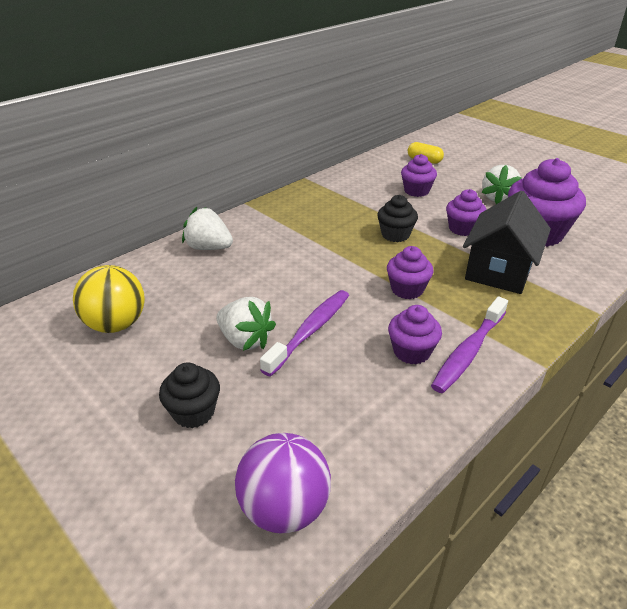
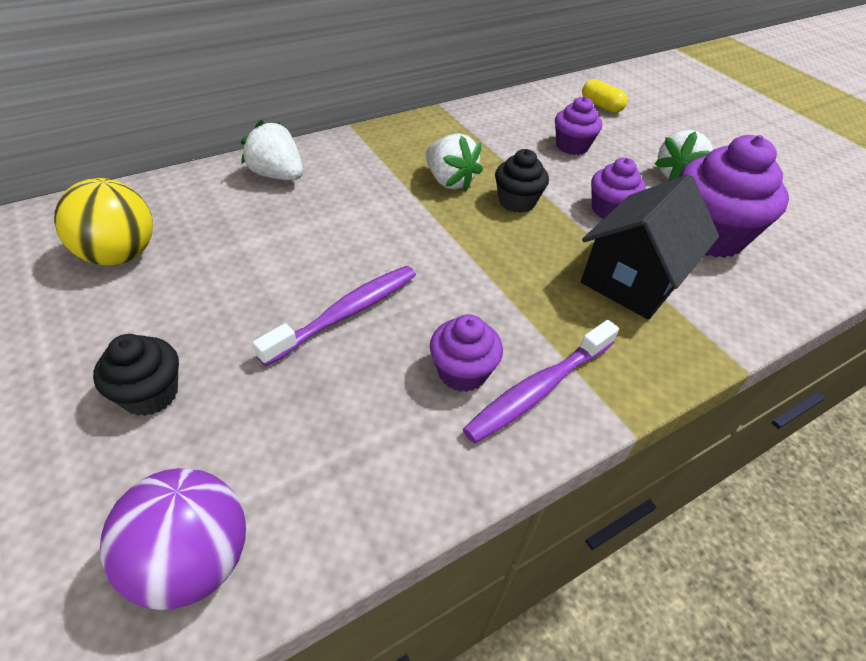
camera: 10 degrees right, 10 degrees up
(245, 340) = (260, 309): white strawberry -> white strawberry (449, 181)
(407, 289) = (497, 281): purple cupcake -> none

